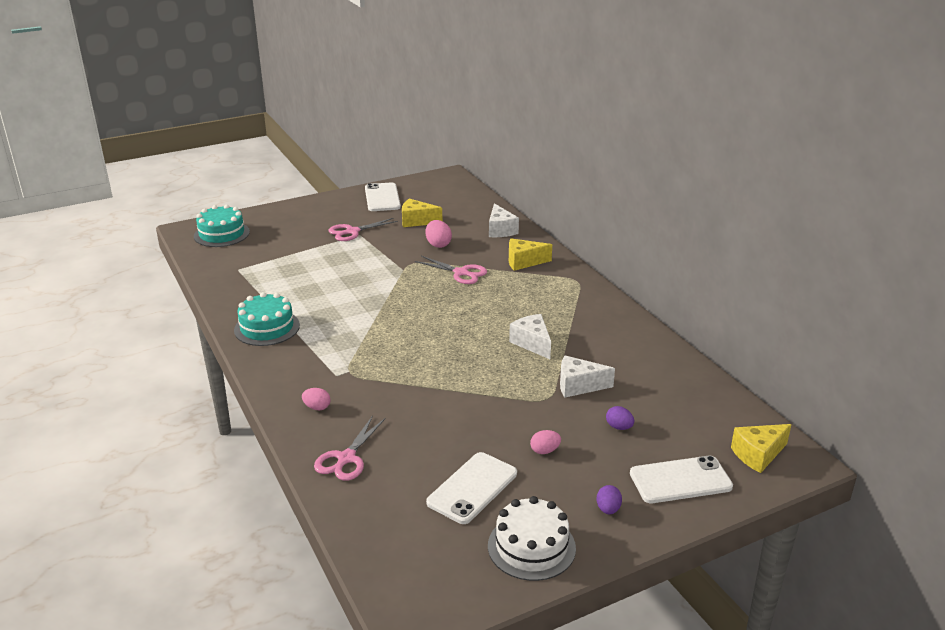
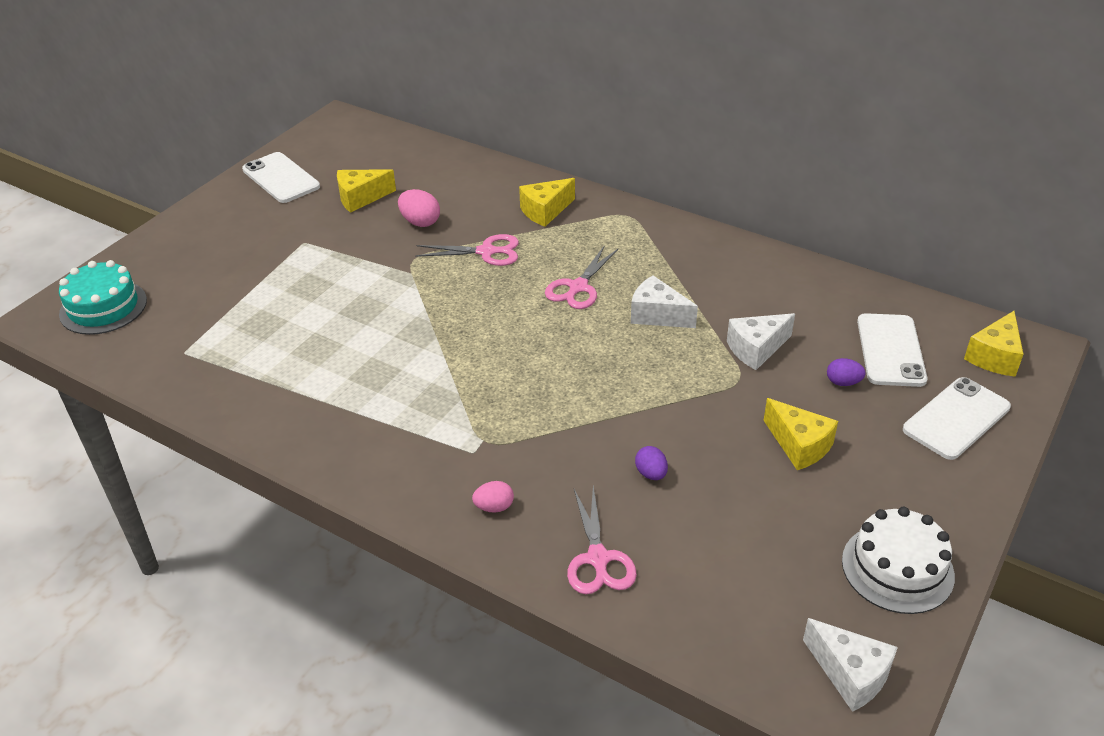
camera: 30 degrees left, 10 degrees up
(267, 328) = (314, 423): turquoise cake -> none
(352, 231) = (290, 241): pink scissors -> pink scissors (578, 287)
(472, 488) = (771, 527): white phone -> white phone (890, 350)
(500, 230) = (477, 177): white cheese -> white cheese (850, 674)
(545, 451) = (799, 445): pink egg -> yellow cheese
(608, 509) = (925, 486): purple egg -> purple egg (651, 474)

